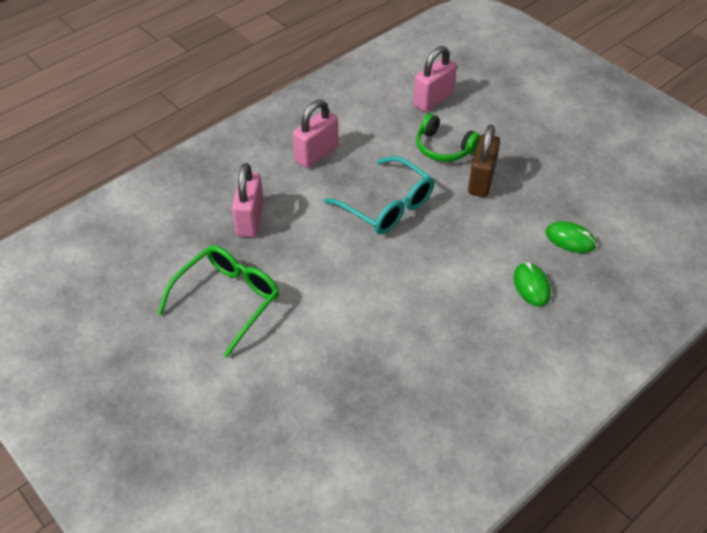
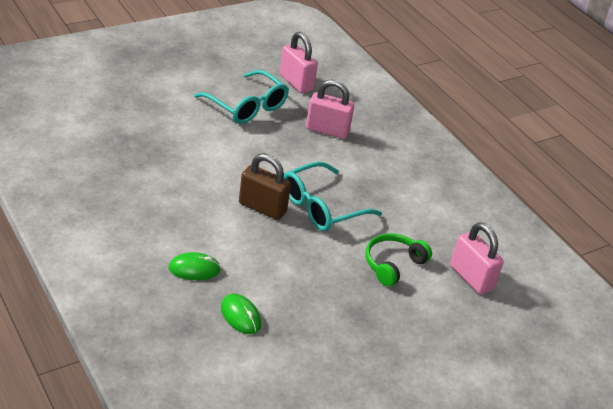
camera: 95 degrees right, 10 degrees down
(228, 300) = (247, 106): green glasses -> turquoise glasses
(316, 154) = (399, 181): pink padlock -> pink padlock (296, 82)
(481, 181) = (339, 277): brown padlock -> brown padlock (262, 207)
(570, 239) = (240, 316): green mouse -> green mouse turned 75 degrees counterclockwise

